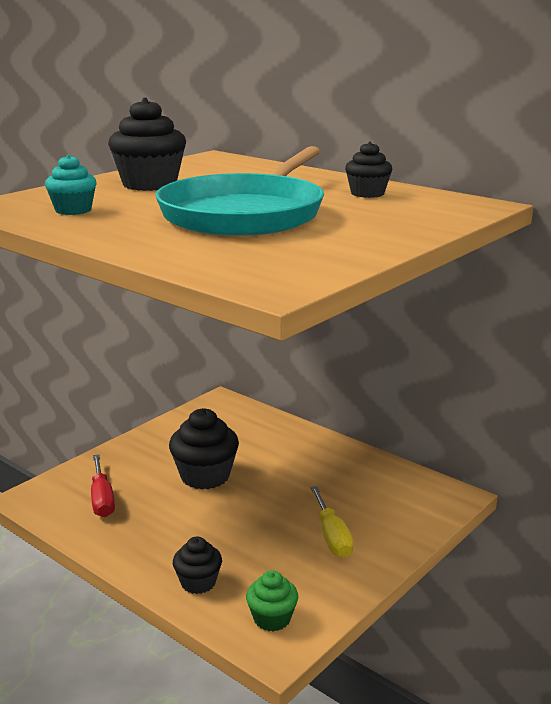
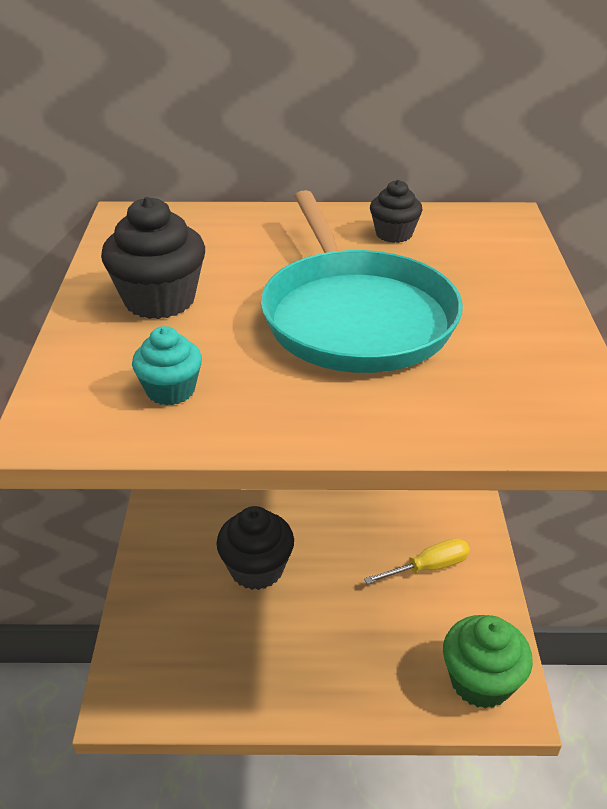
camera: 40 degrees left, 15 degrees up
(102, 499) = (194, 657): red screwdriver -> none
(198, 582) = (388, 688): black cupcake -> none
(272, 618) = (480, 681): green cupcake -> green cupcake, size x1.70
(332, 536) = (428, 567): yellow screwdriver -> yellow screwdriver turned 60 degrees counterclockwise

